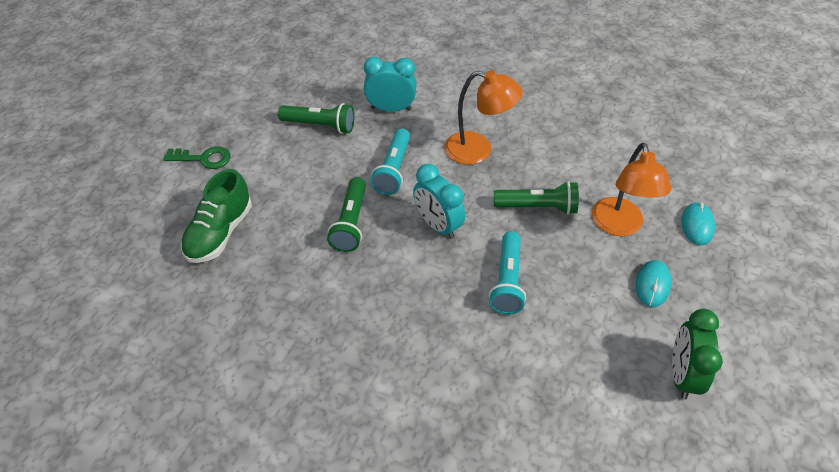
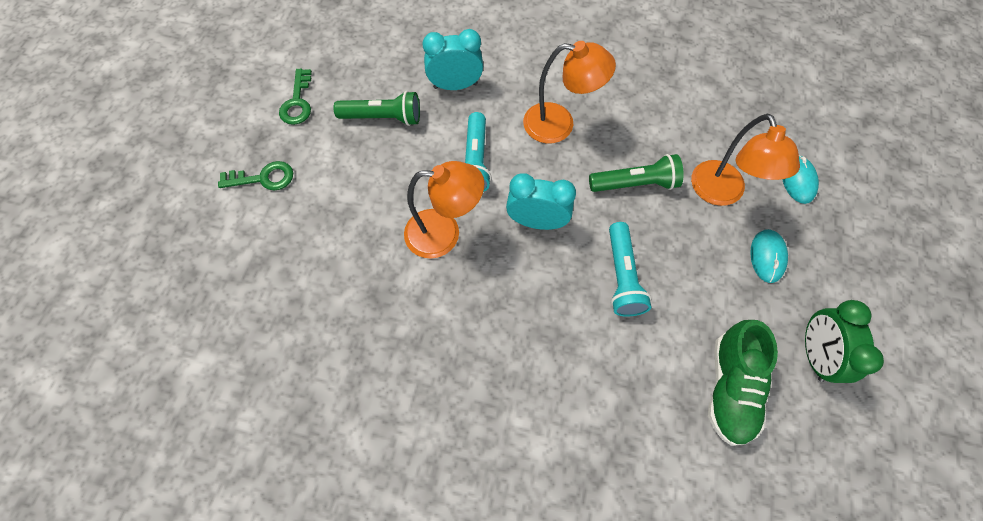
camera: 10 degrees left, 15 degrees up
(220, 233) = (305, 268): green shoe -> green shoe (730, 387)
(249, 105) = (297, 102): none -> green key
(351, 223) = (444, 233): green flashlight -> orange lamp
(438, 225) = (537, 222): turquoise clock -> turquoise clock turned 150 degrees clockwise

